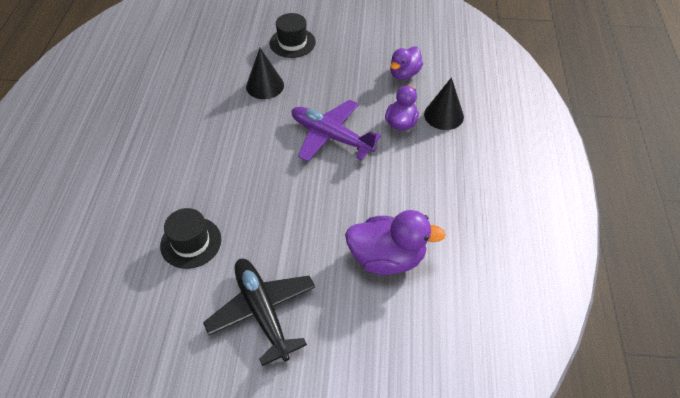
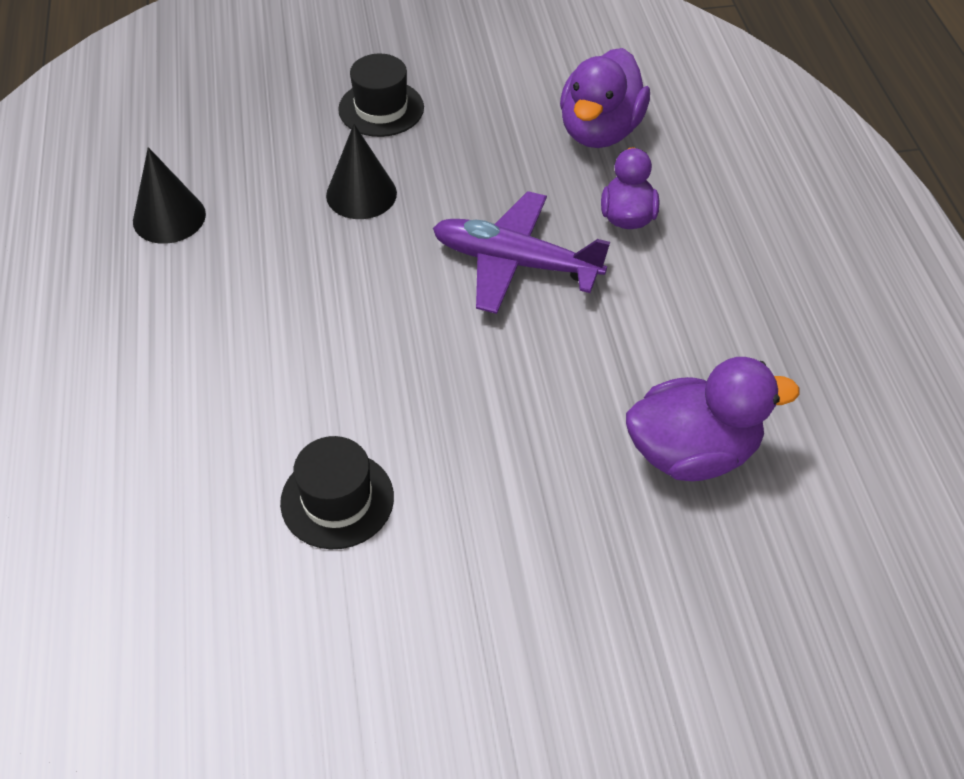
camera: 15 degrees left, 0 degrees up
(262, 311) = (513, 591): black plane -> none
(404, 74) = (600, 131): purple duck -> purple duck, size x1.58
(443, 115) = (693, 191): black cone -> black cone (169, 217)

